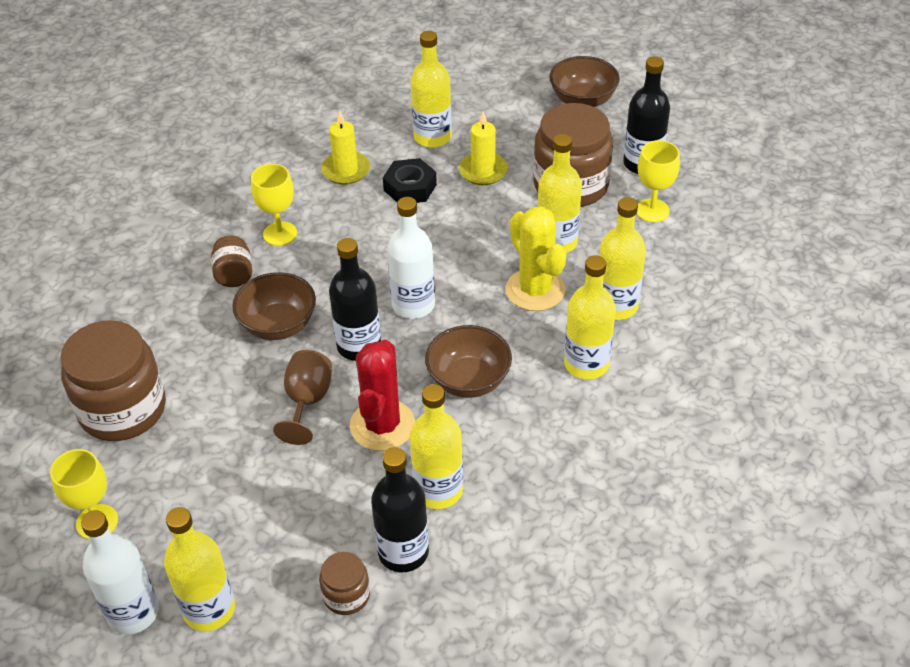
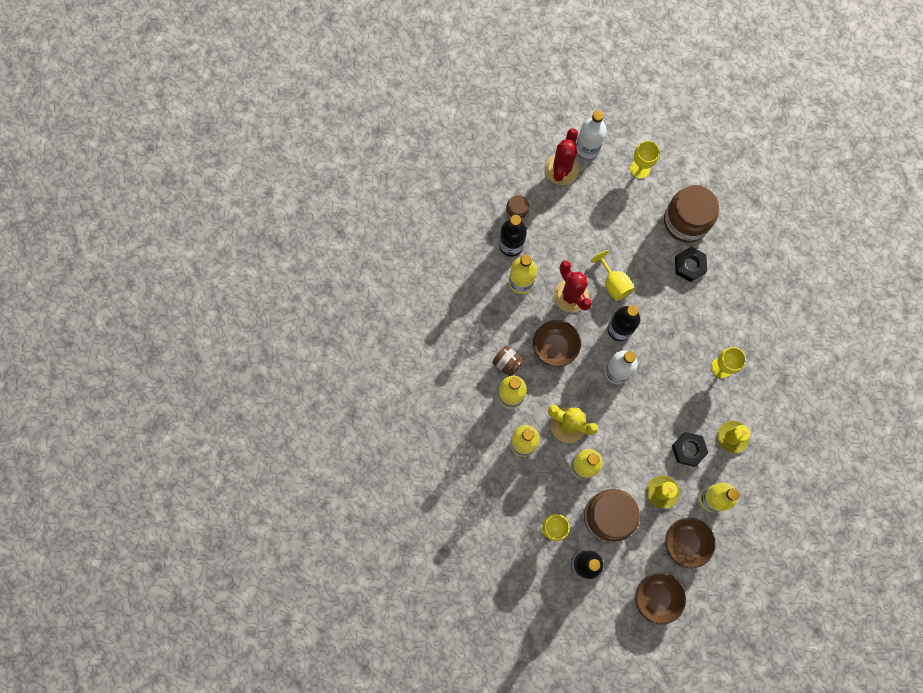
camera: 140 degrees right, 30 degrees up
(185, 356) = (689, 265): none -> black nut
(209, 609) = (561, 169): yellow bottle -> red cactus
(234, 275) = (716, 326): brown jar -> brown jar (507, 363)
(278, 325) = (666, 313): brown bowl -> brown bowl (685, 543)
(307, 401) = (613, 283): brown goblet -> yellow goblet

